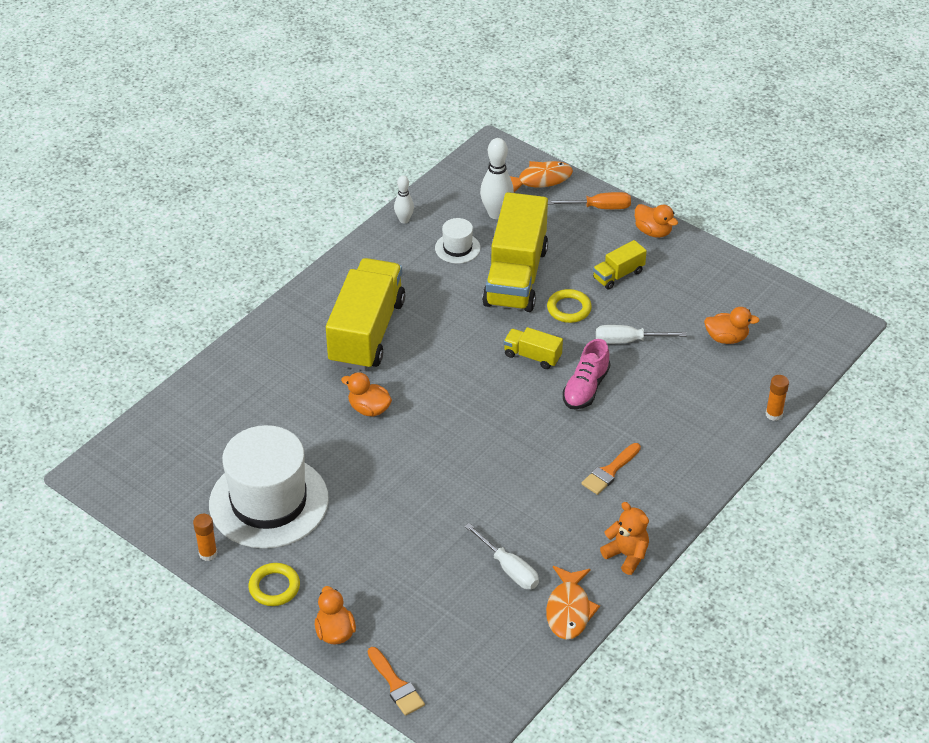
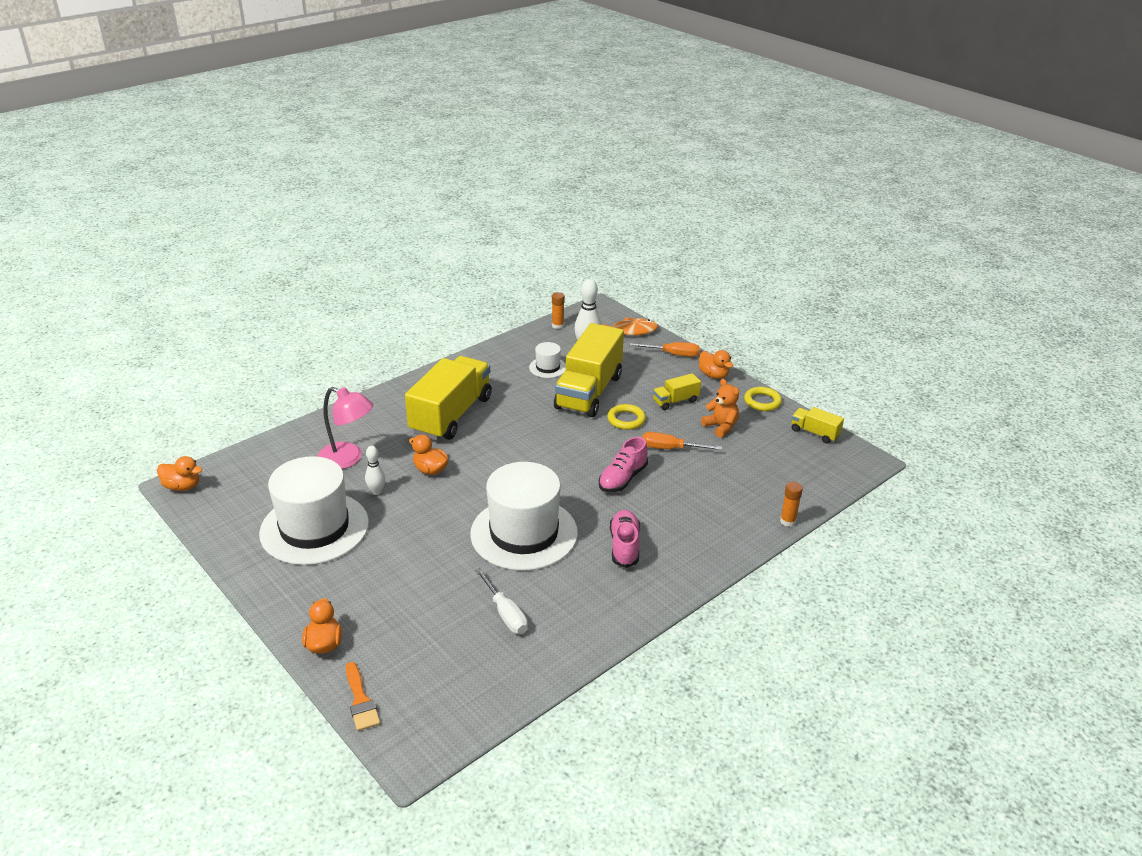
camera: 10 degrees right, 10 degrees down
(208, 553) = (243, 561): orange glue stick -> orange glue stick (557, 325)
(270, 409) = (348, 459): none -> pink lamp
(274, 587) = (287, 597): yellow ring -> yellow ring (762, 401)
(404, 220) = (512, 344): white bowling pin -> white bowling pin (376, 491)
(499, 472) = (524, 533): none -> white hat
(532, 356) = (584, 449): yellow truck -> yellow truck (814, 433)
(569, 610) = (549, 658): orange fish -> none
(609, 471) = (624, 546): orange brush -> pink shoe
(626, 555) = (619, 618): orange teddy bear -> orange teddy bear (721, 427)
(628, 341) = (670, 449): white screwdriver -> orange screwdriver
(726, 338) = (758, 457): orange duck -> orange duck (182, 486)

